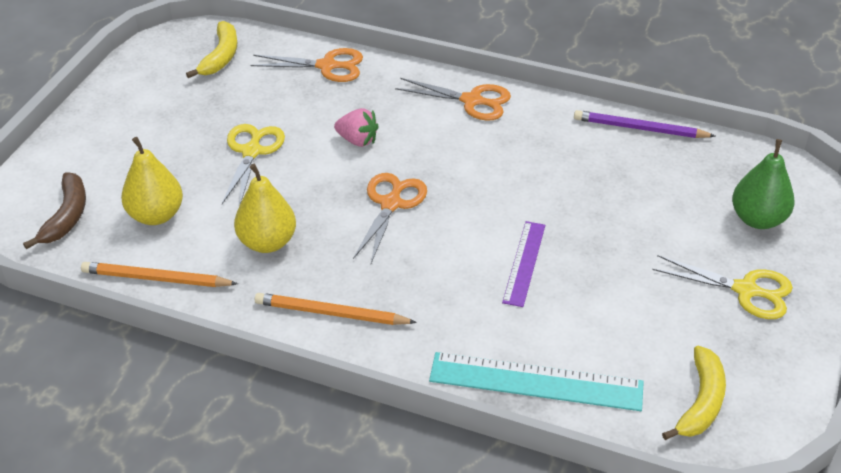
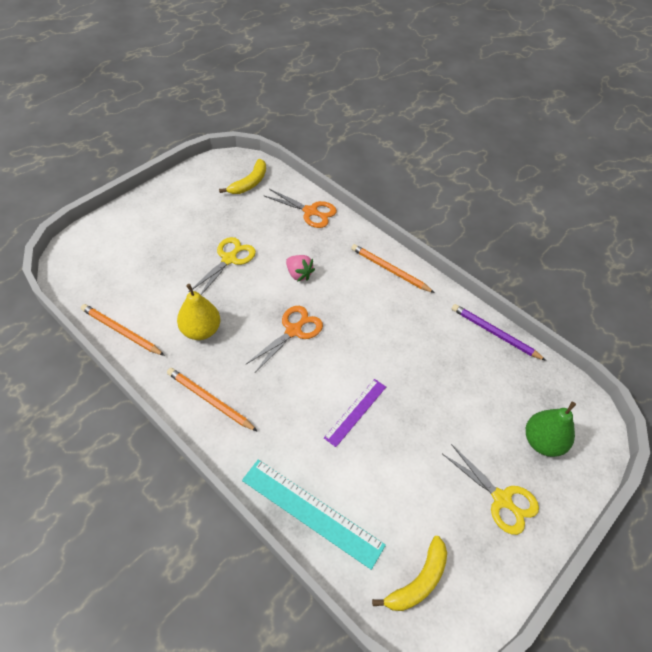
camera: 20 degrees right, 10 degrees up
(66, 216) = (97, 266): brown banana -> none
(156, 215) = (147, 285): yellow pear -> none
(472, 101) = (390, 270): orange scissors -> orange pencil

